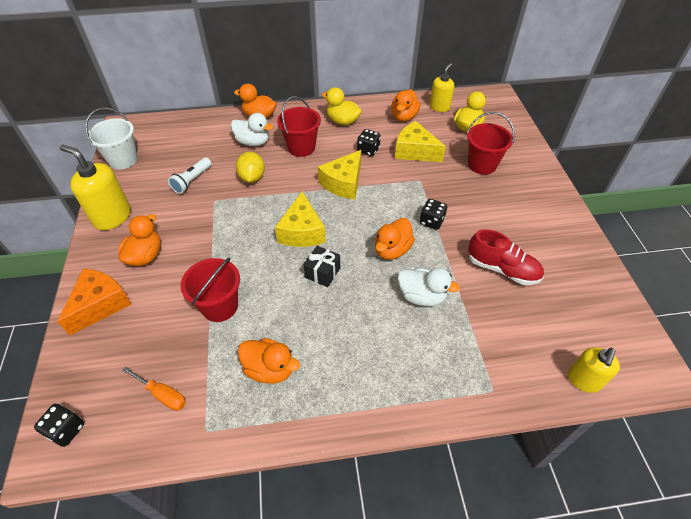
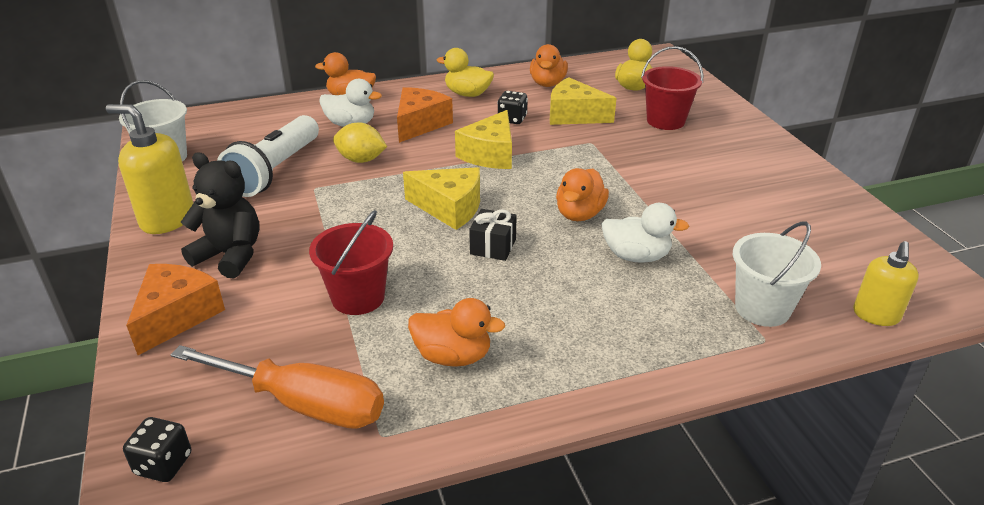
camera: 10 degrees left, 15 degrees down
(145, 256) = (230, 255): orange duck -> black teddy bear
(162, 394) = (303, 404): orange screwdriver -> orange screwdriver, size x1.98
(192, 181) = (275, 170): white flashlight -> white flashlight, size x1.83
(252, 178) = (361, 160): yellow lemon -> yellow lemon turned 60 degrees counterclockwise
(301, 147) = (420, 124): red bucket -> orange cheese
(302, 231) = (450, 208): yellow cheese -> yellow cheese turned 60 degrees counterclockwise
(431, 221) = (621, 181): black dice -> none
(439, 107) = (590, 71): yellow soap dispenser -> none
(499, 360) = (762, 308): none -> white bucket
(502, 269) = (730, 218): red shoe -> none

